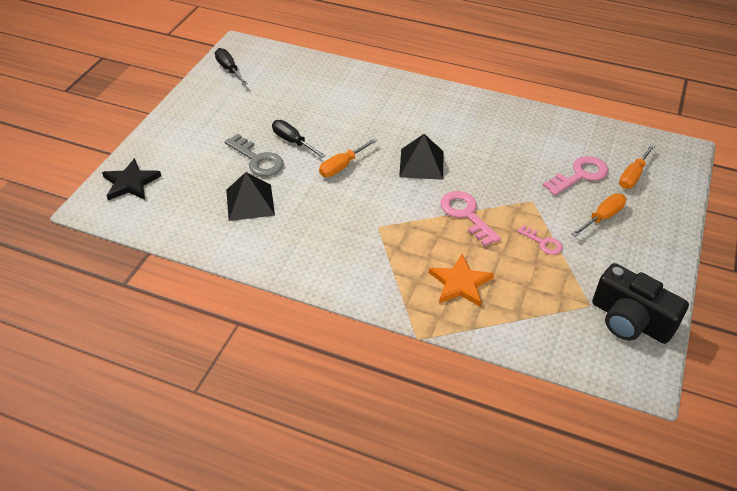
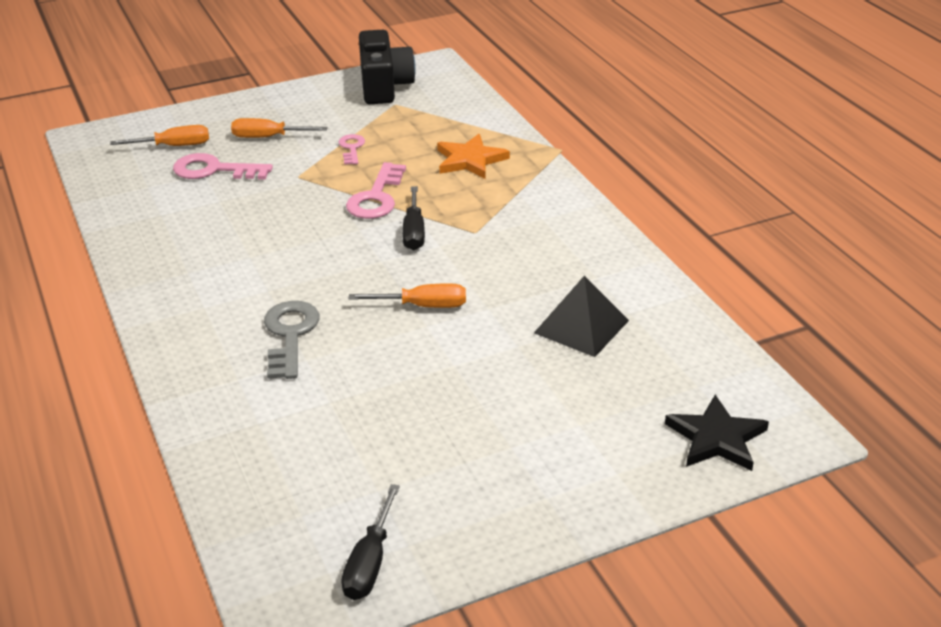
camera: 135 degrees left, 10 degrees down
(257, 159) = (513, 372): grey key -> grey key (290, 335)
(293, 142) = (438, 369): black screwdriver -> black screwdriver (414, 232)
(421, 164) = (335, 260): black pyramid -> none

